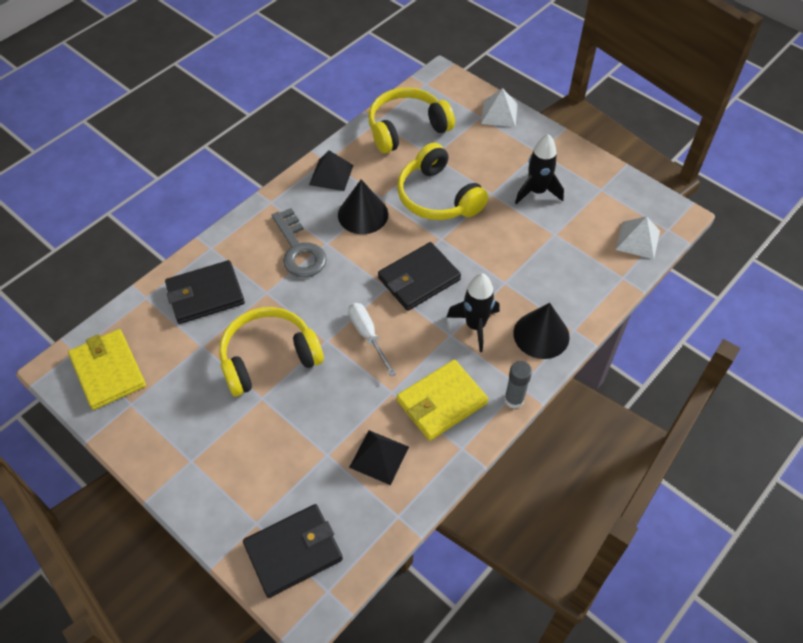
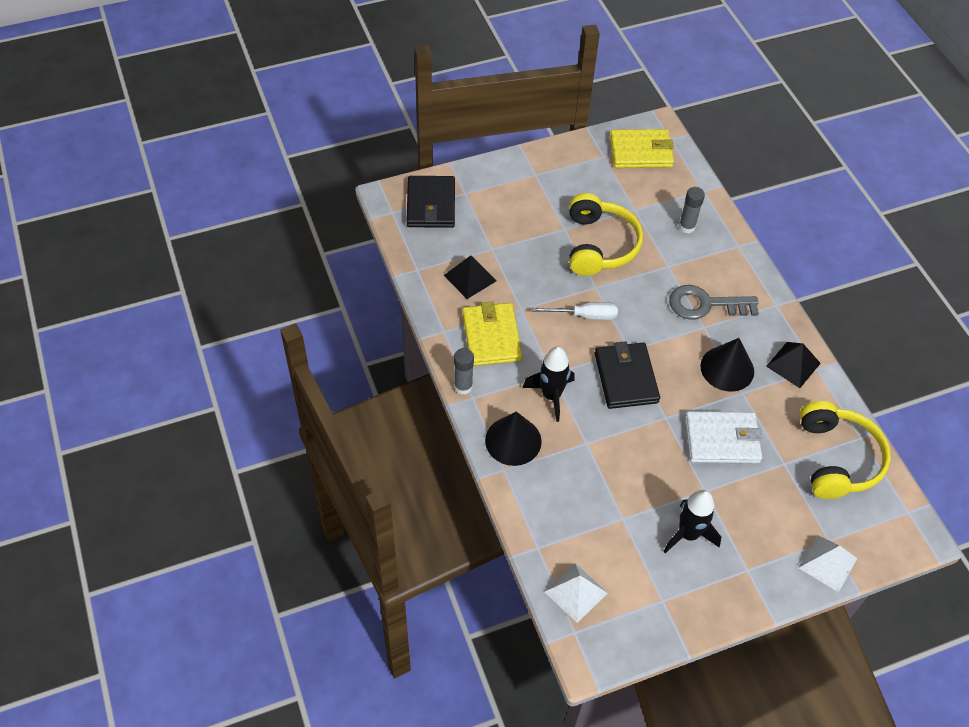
camera: 115 degrees right, 0 degrees up
(205, 294) = (686, 227): black wallet -> grey glue stick
(437, 197) = (722, 440): yellow headphones -> white wallet

